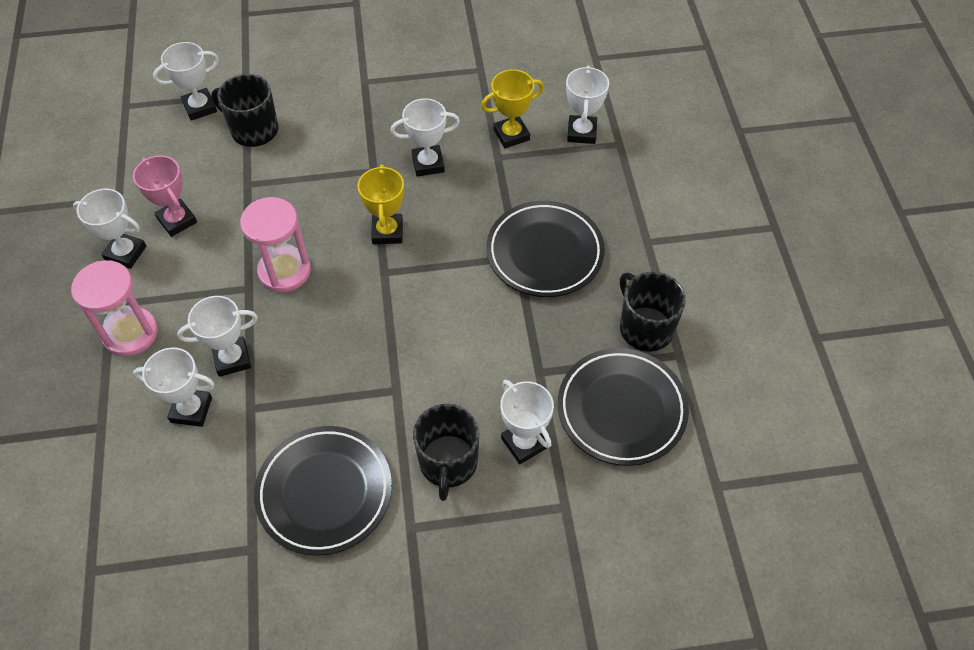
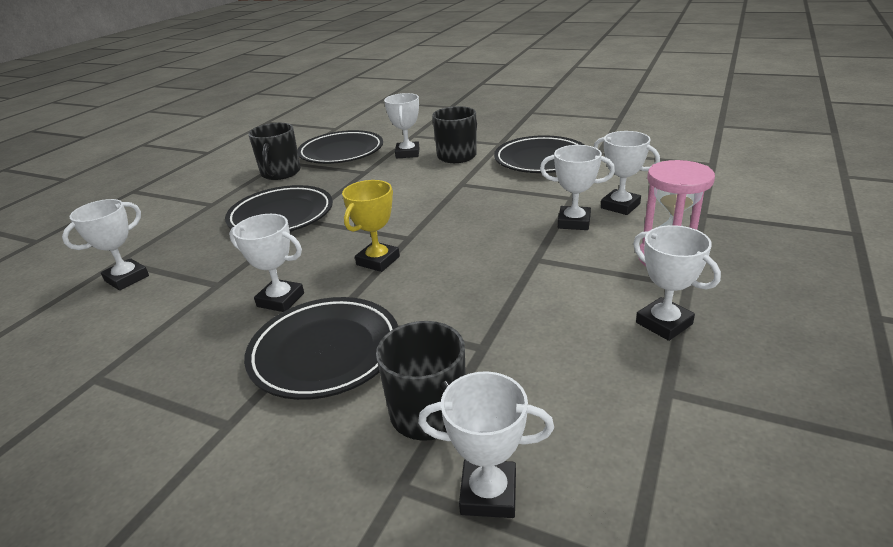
camera: 145 degrees left, 25 degrees down
(177, 220) = (588, 336): pink trophy -> none
(284, 271) = (493, 261): pink hourglass -> none
(351, 140) = (325, 352): none -> black plate
(511, 135) = (178, 297): yellow trophy -> none

